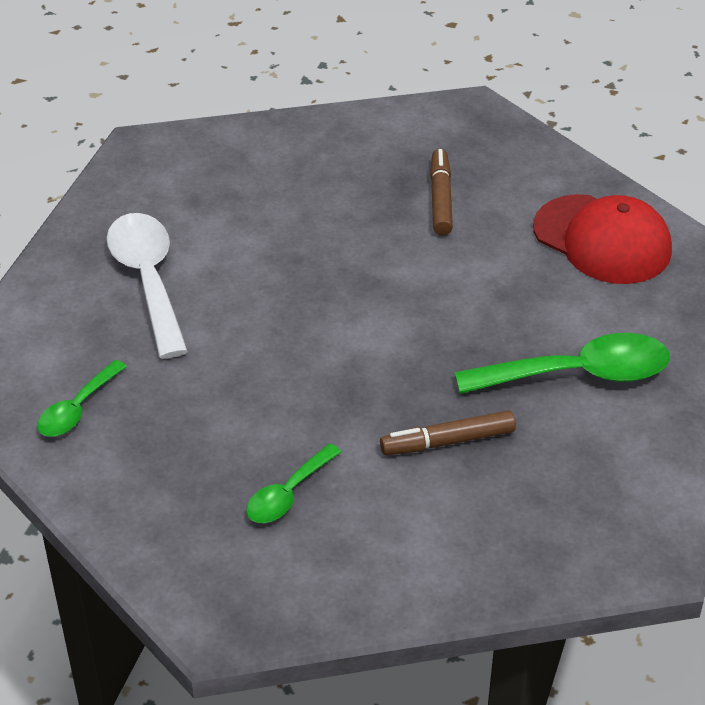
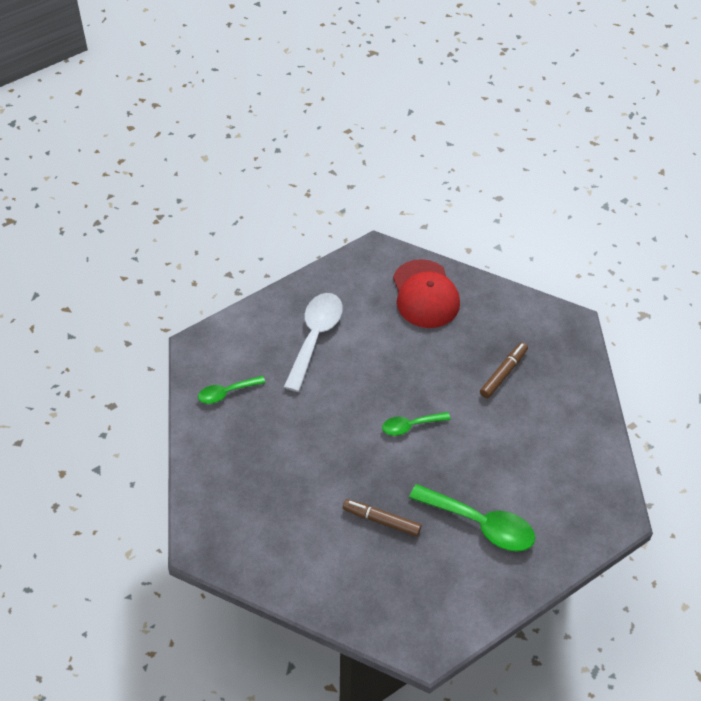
camera: 35 degrees right, 10 degrees up
(288, 494) = (283, 500): green spoon -> green spoon (410, 426)
(602, 240) = (569, 451): red cap -> red cap (425, 294)

